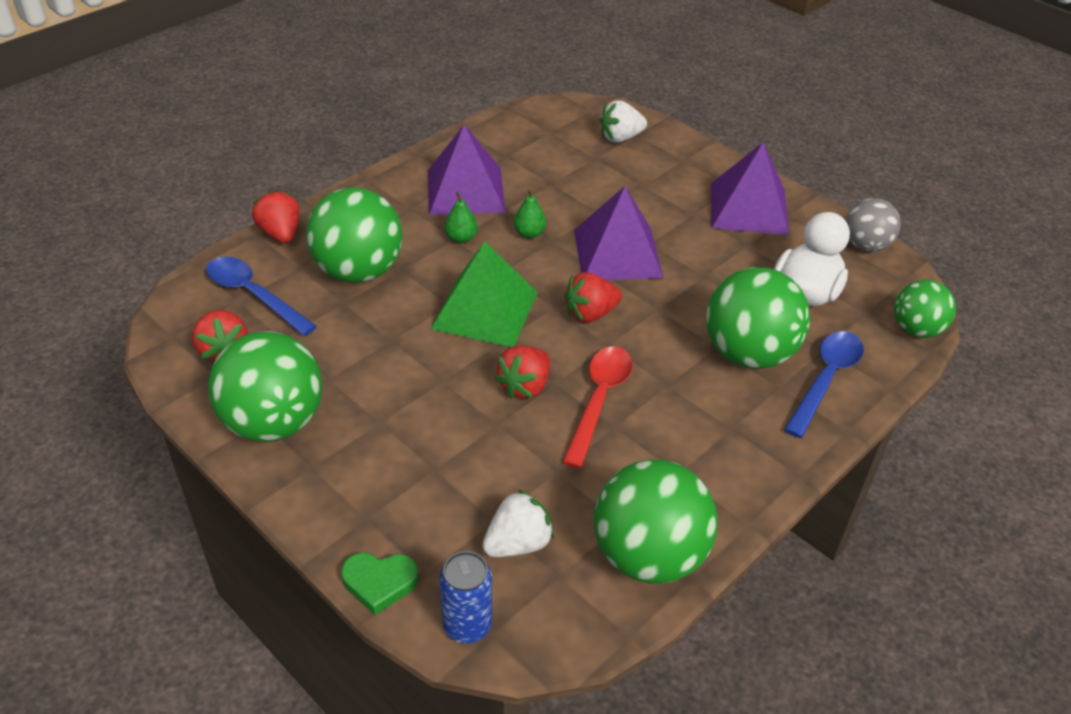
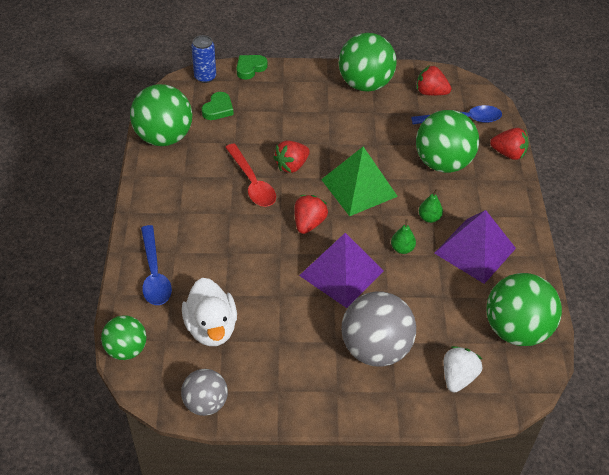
camera: 135 degrees right, 5 degrees up
(518, 543) = (218, 109): white strawberry -> green heart
(525, 386) = (291, 166): red strawberry -> red strawberry turned 120 degrees counterclockwise
(663, 189) = (375, 349): none -> grey ball
(748, 353) = (207, 260): green ball -> green ball (516, 330)
(749, 208) = (307, 377): purple pyramid -> none

